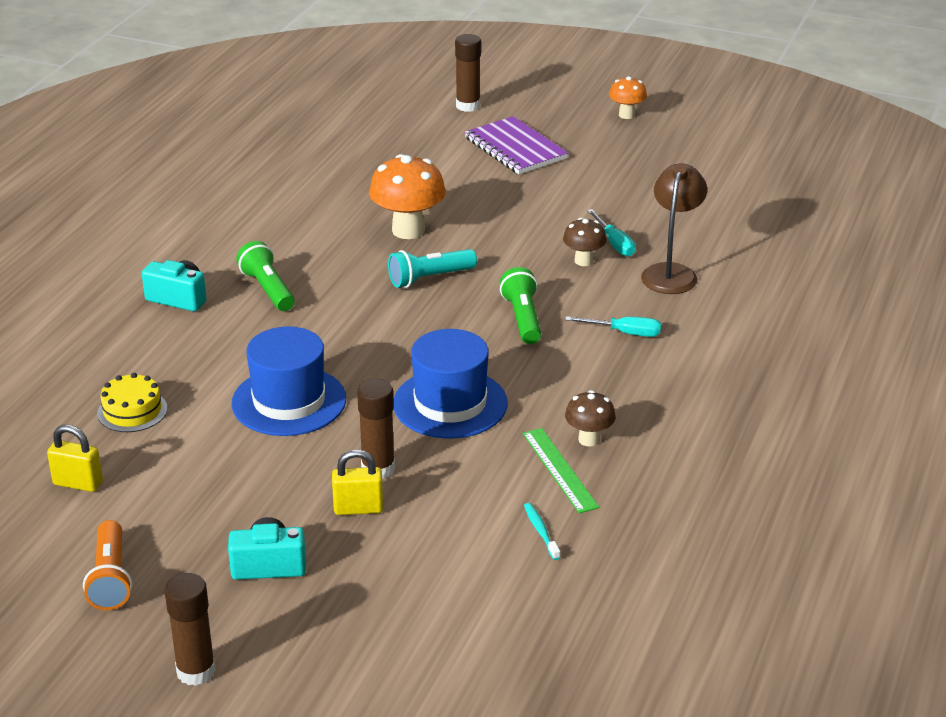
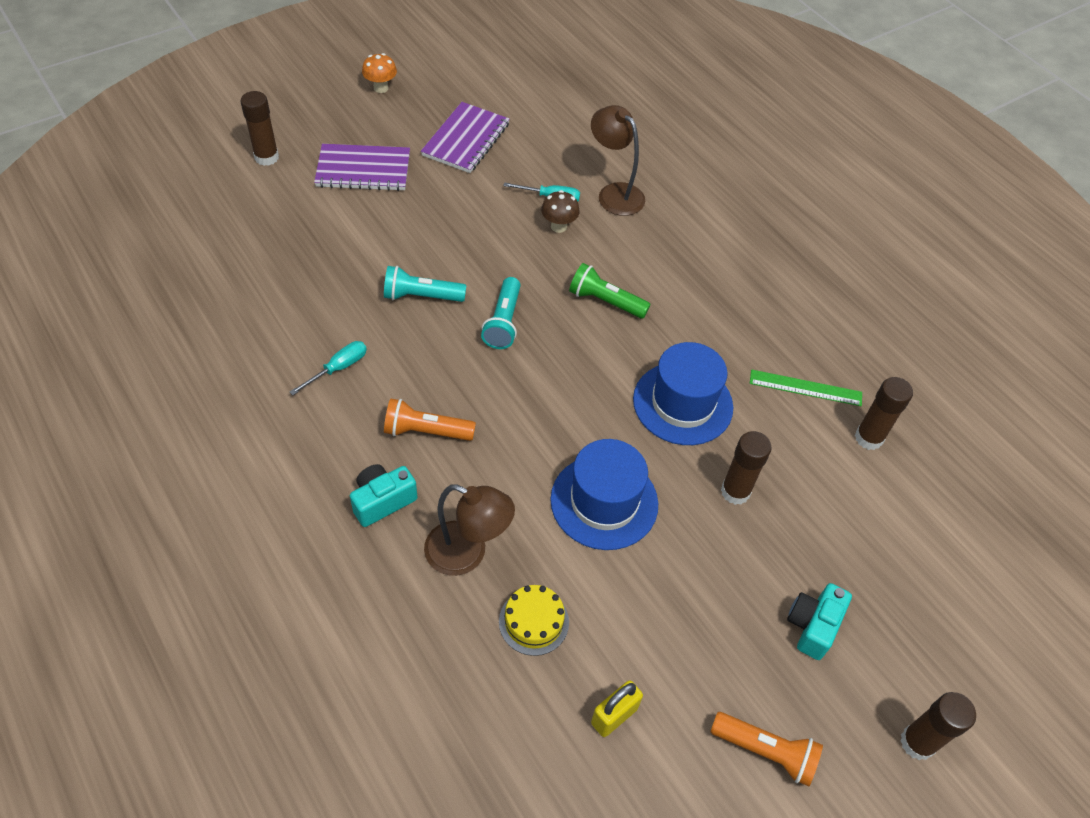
camera: 60 degrees left, 20 degrees up
(167, 355) = (467, 554): none -> brown lamp
(267, 289) = (426, 431): green flashlight -> orange flashlight
(358, 508) = (777, 530): yellow padlock -> none
(408, 230) = (421, 296): orange mushroom -> turquoise flashlight
(541, 531) = (868, 438): turquoise toothbrush -> brown glue stick
(589, 439) = (781, 352): brown mushroom -> none
(624, 333) = (668, 260): turquoise screwdriver -> turquoise screwdriver (338, 368)
(625, 176) = (466, 140): none -> purple notebook

